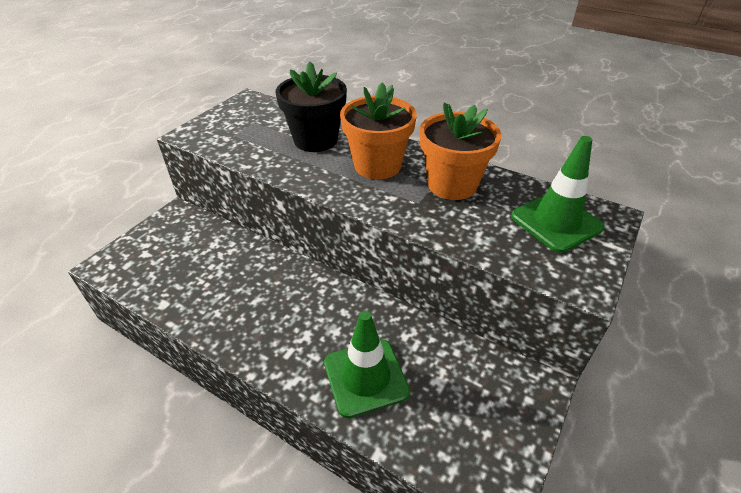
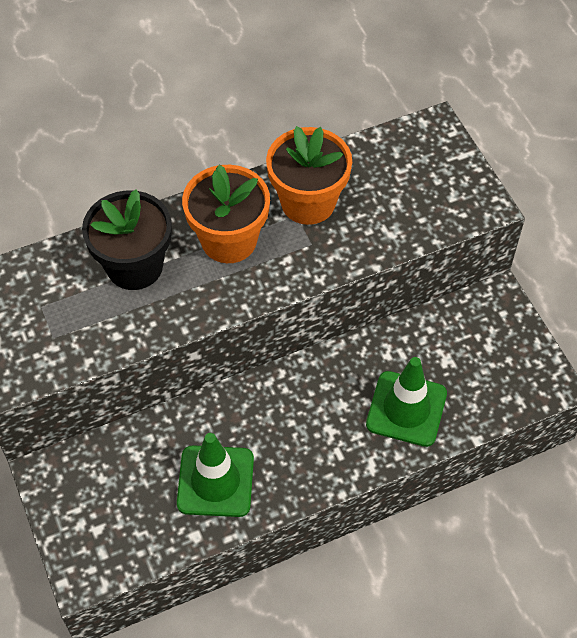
camera: 55 degrees left, 15 degrees up
(556, 222) = (413, 168): green traffic cone -> green traffic cone (215, 481)

